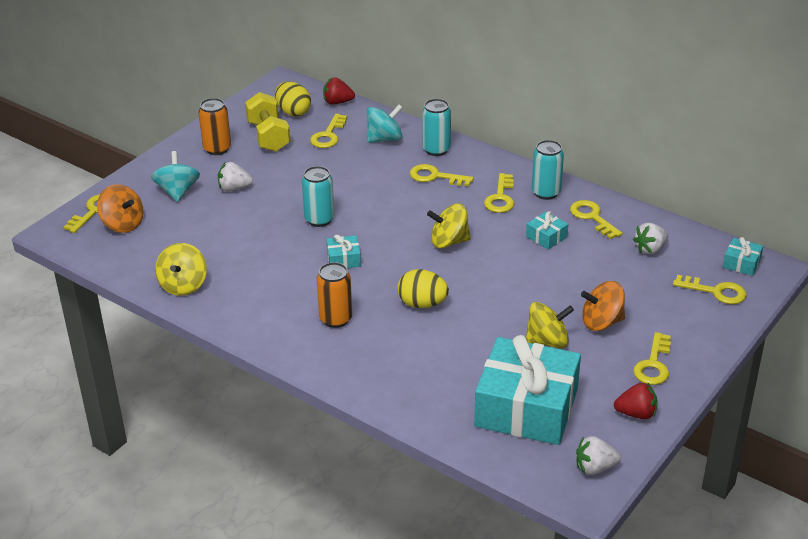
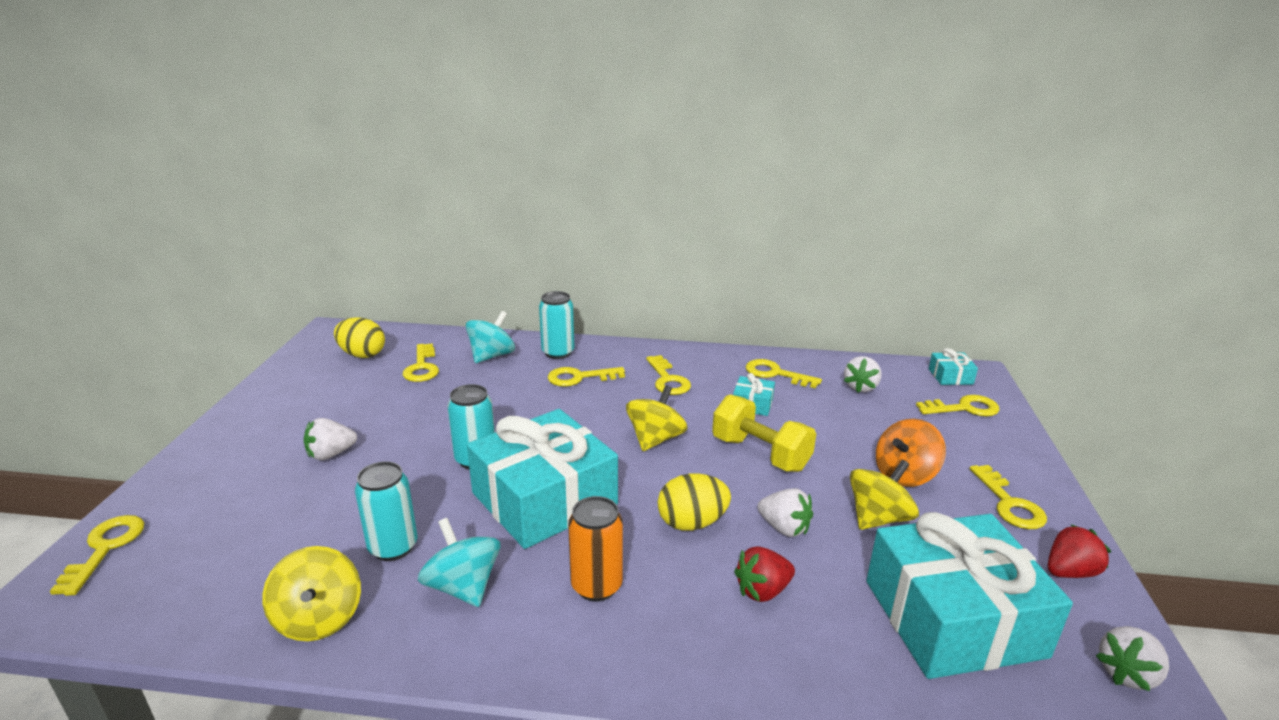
camera: 30 degrees left, 10 degrees down
(123, 224) = (167, 553): orange spinning top -> none
(177, 191) = (244, 481): turquoise spinning top -> turquoise spinning top (463, 586)
(217, 149) = (280, 414): orange can -> none
(268, 136) = (345, 385): yellow dumbbell -> yellow dumbbell (760, 454)
(337, 102) = (410, 335): red strawberry -> red strawberry (762, 591)
(343, 259) = (544, 498): turquoise gift -> turquoise gift, size x2.48
(449, 242) = (655, 439): yellow spinning top -> yellow spinning top turned 150 degrees clockwise
(478, 326) = (784, 528): none -> white strawberry
(546, 192) = (707, 363): turquoise can -> turquoise can (393, 547)

